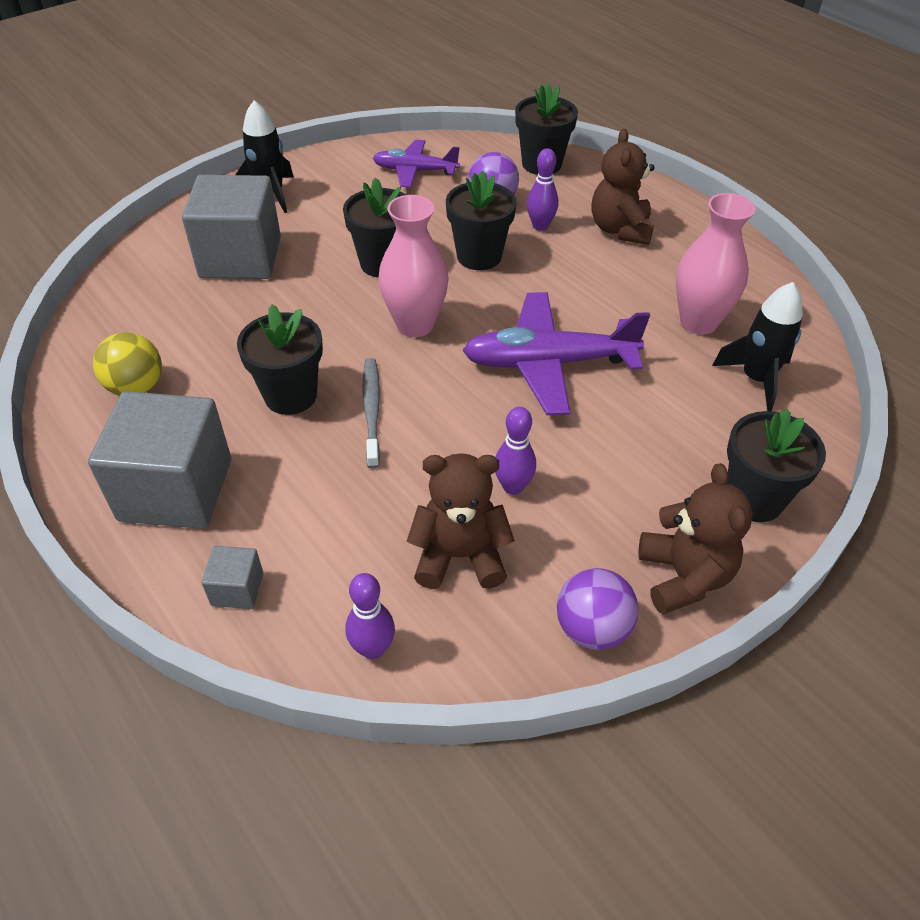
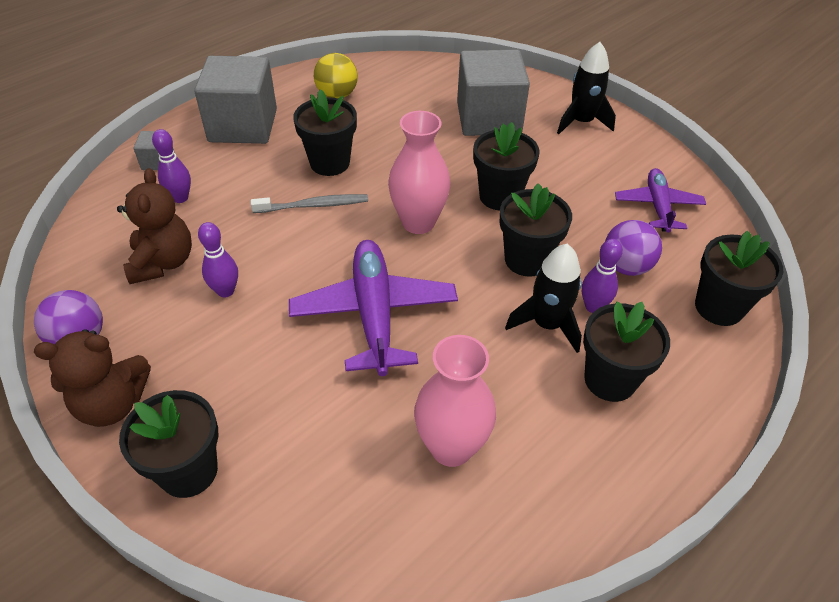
camera: 85 degrees right, 0 degrees up
(373, 648) = (97, 224): purple bowling pin -> purple bowling pin (180, 198)
(620, 229) = (610, 379): brown teddy bear -> black flower pot
(756, 379) = (359, 497): black rocket -> black rocket (547, 324)

